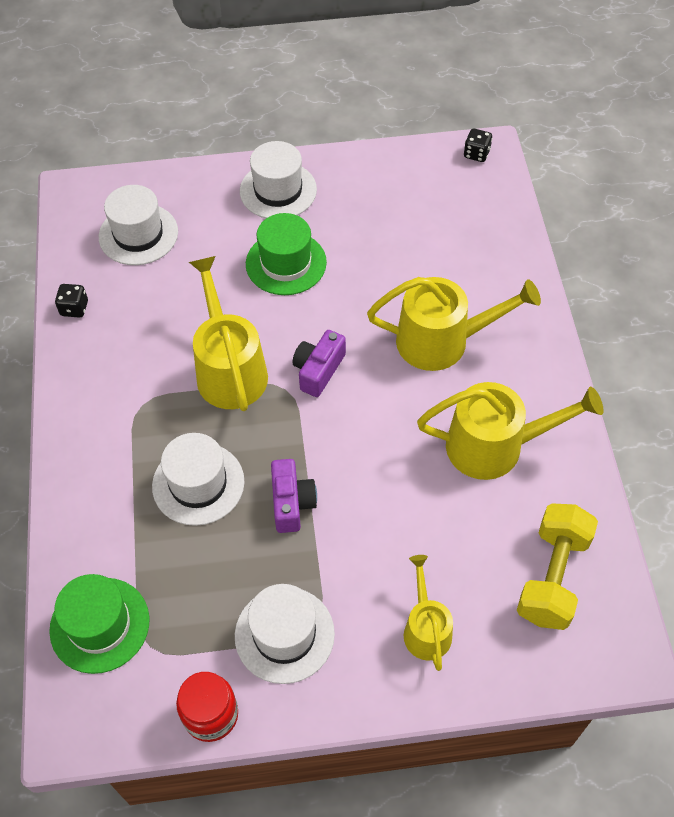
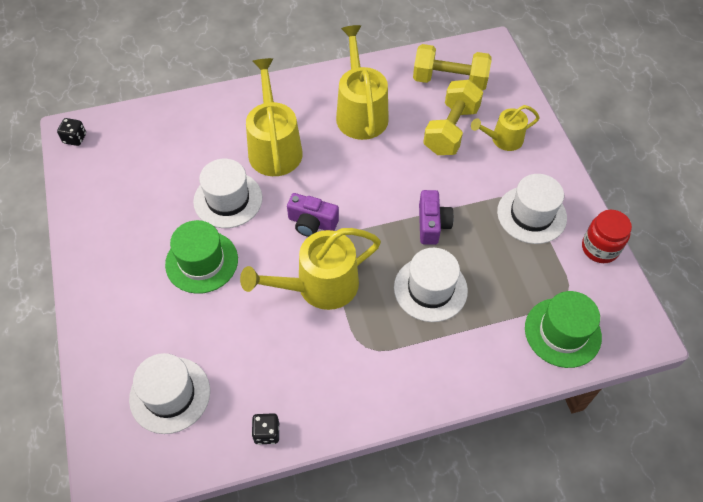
camera: 100 degrees left, 0 degrees up
(278, 190) = (113, 281): white hat -> white hat (228, 199)
(291, 503) = (432, 224): purple camera -> purple camera turned 105 degrees clockwise
(451, 558) = (451, 130): none -> yellow dumbbell

